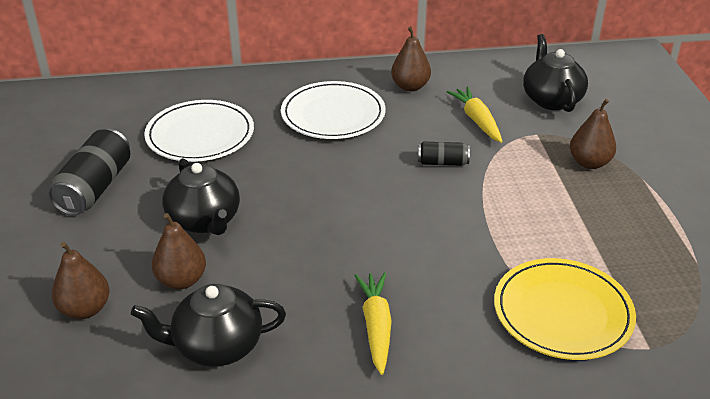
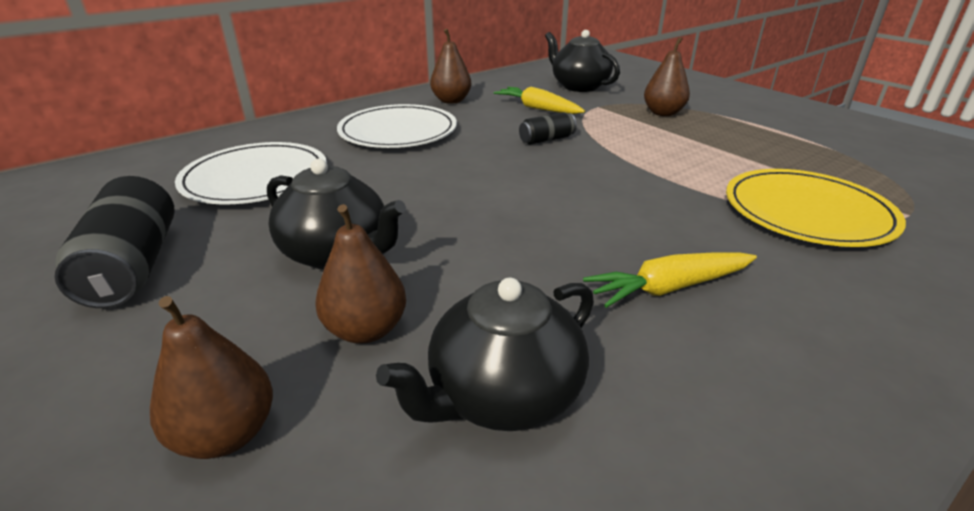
camera: 30 degrees left, 5 degrees down
(376, 326) = (669, 288): yellow carrot -> yellow carrot turned 75 degrees counterclockwise

